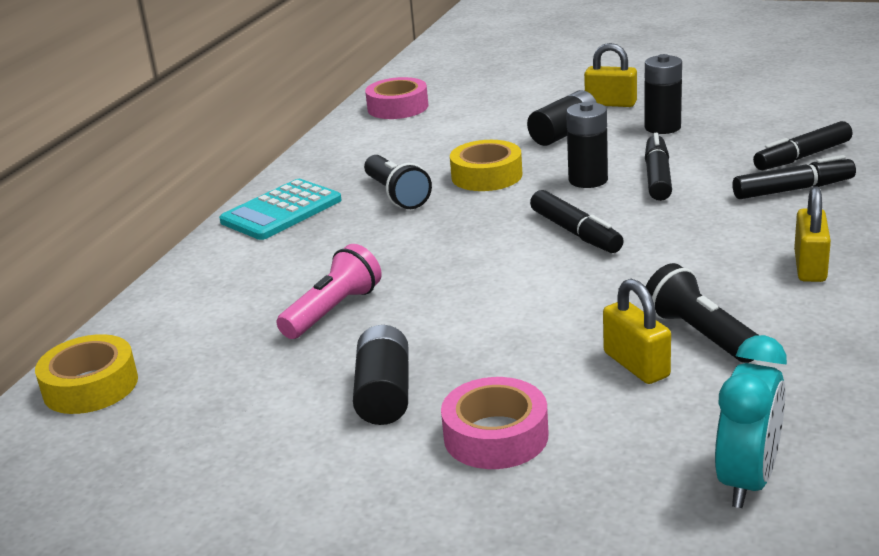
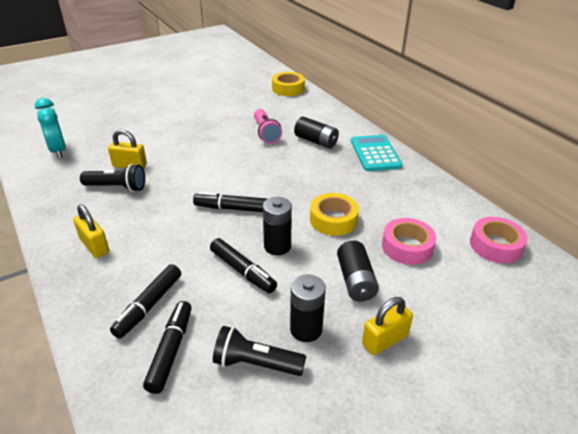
camera: 125 degrees right, 10 degrees up
(384, 394) = (201, 122): black battery -> black battery (316, 141)
(396, 195) = (349, 185): black flashlight -> black flashlight (255, 363)
(496, 436) = (150, 128): pink tape -> pink tape (407, 247)

